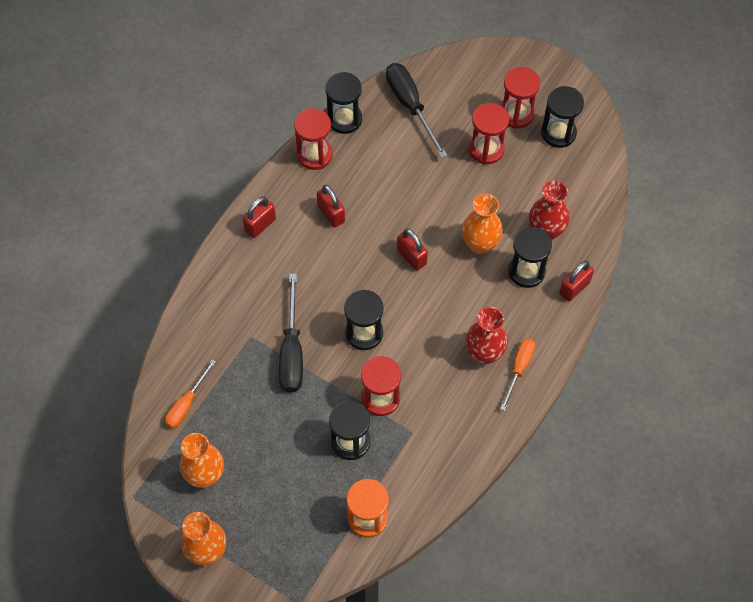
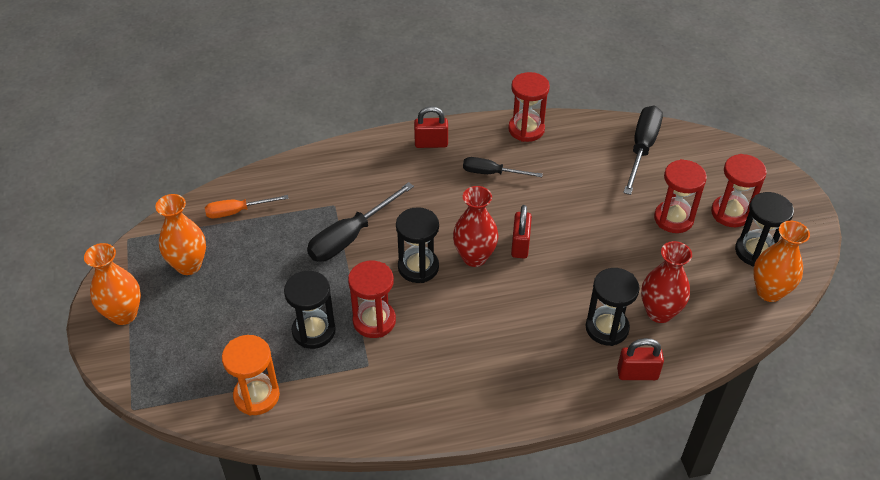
camera: 45 degrees right, 15 degrees down
(331, 214) = (492, 173): red padlock -> black screwdriver
(344, 119) = (577, 123): black hourglass -> none
(480, 244) = (588, 279): orange vase -> orange vase (769, 292)
(484, 354) = (496, 358): red vase -> red vase (474, 257)
(519, 369) = (513, 394): orange screwdriver -> none

